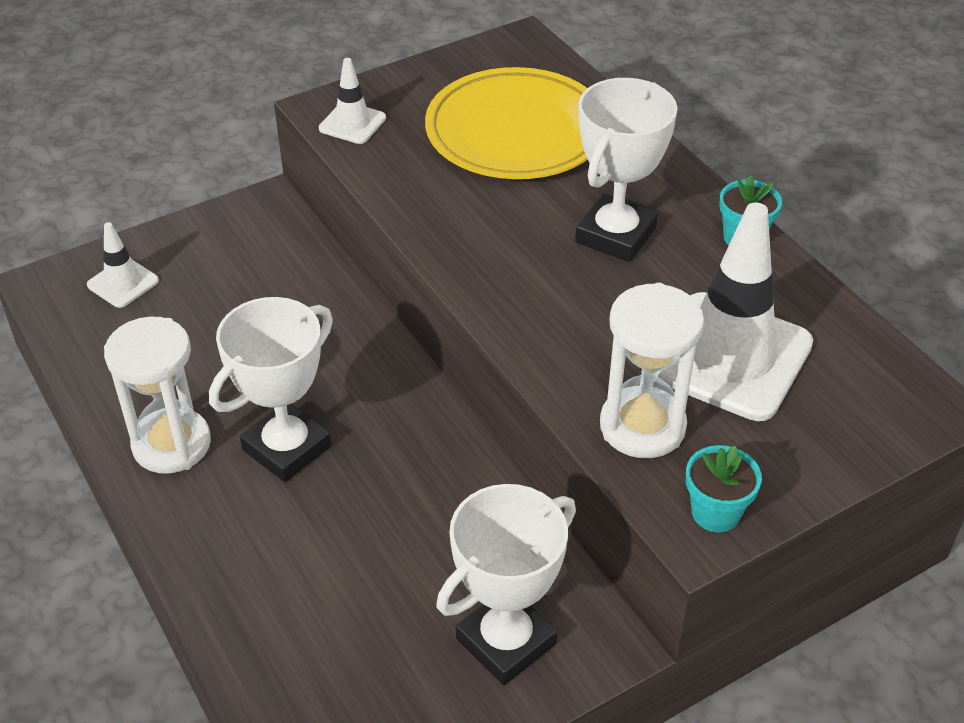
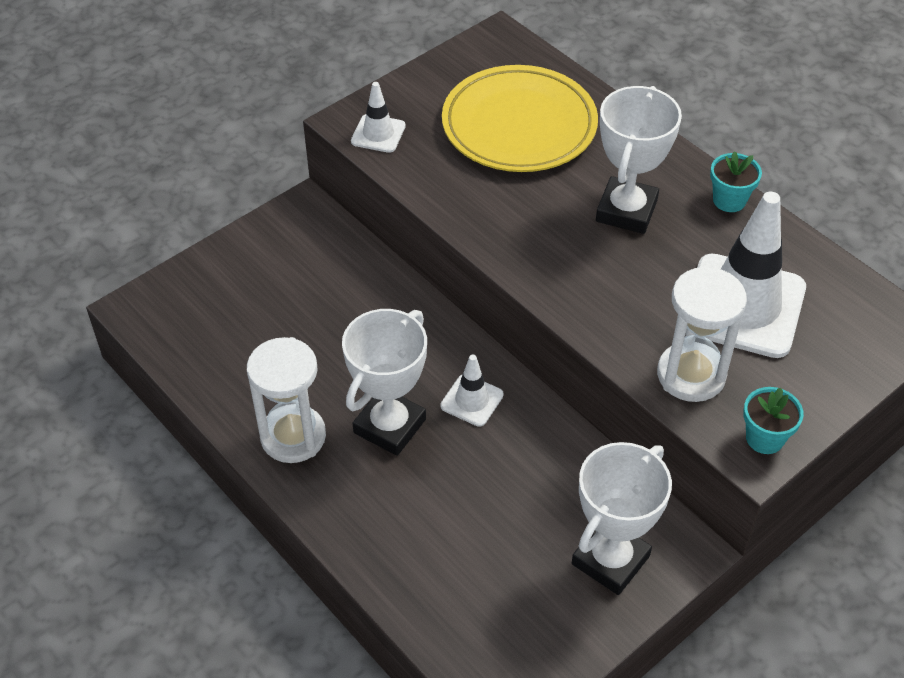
camera: 10 degrees left, 5 degrees up
(123, 283) = (203, 298): white traffic cone -> white traffic cone (472, 400)

